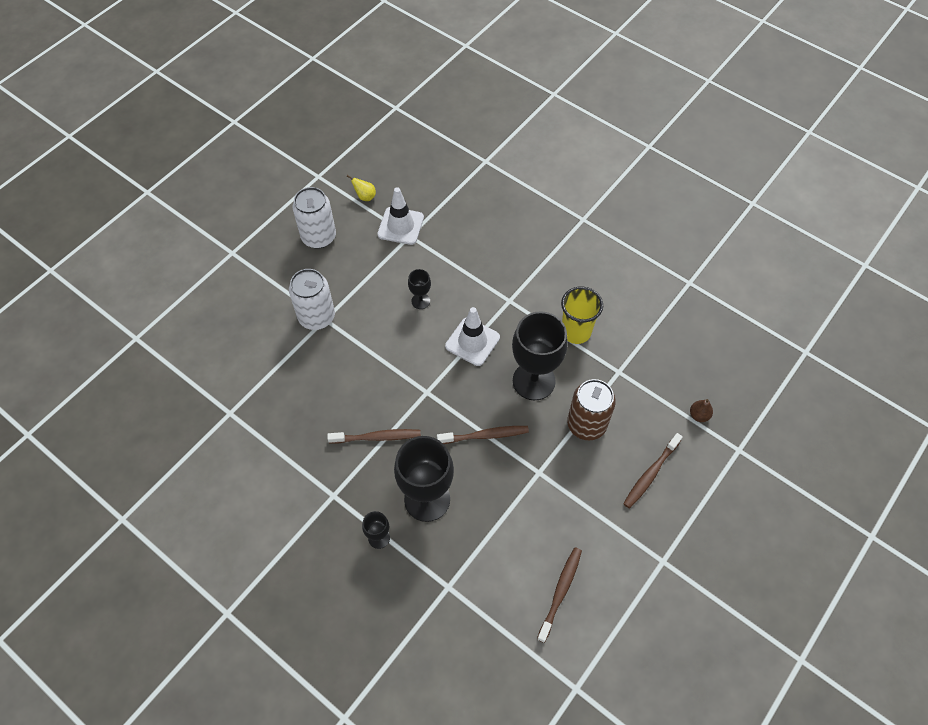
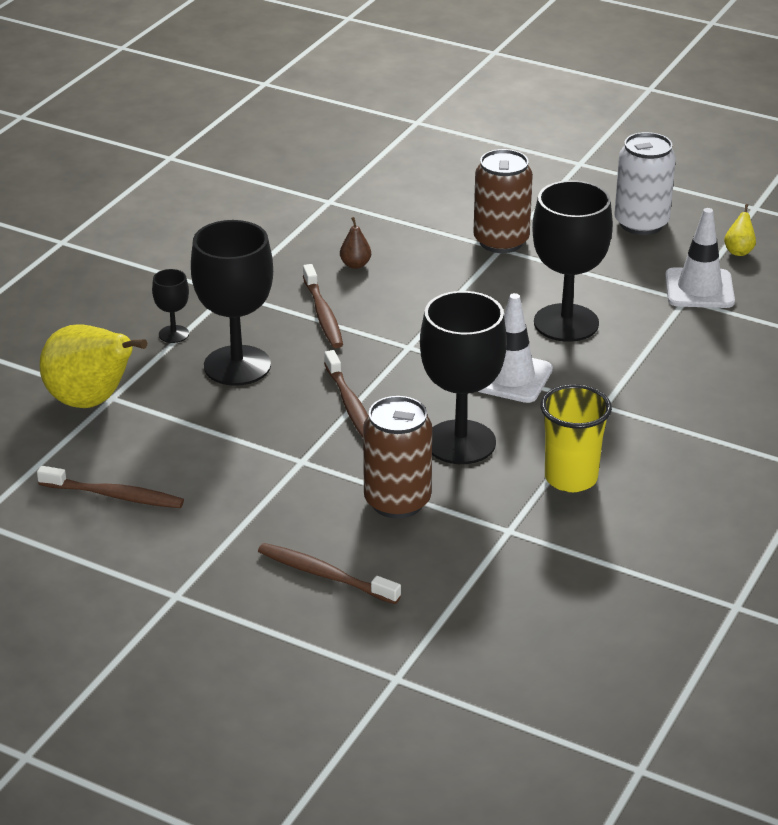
camera: 80 degrees right, 25 degrees down
(317, 317) = (501, 241): white can -> brown can
(420, 301) = (566, 323): black goblet -> black goblet, size x2.16
(451, 601) = (91, 402): none -> yellow pear
(699, 415) = (451, 626): brown pear -> brown pear (355, 264)

